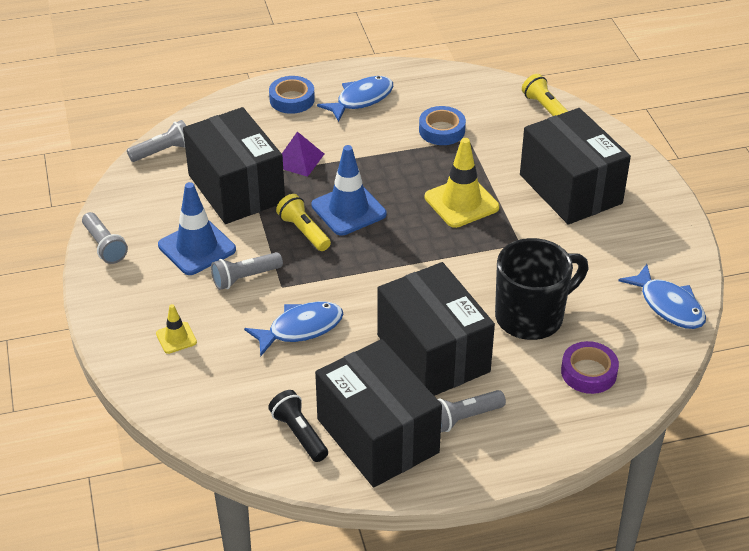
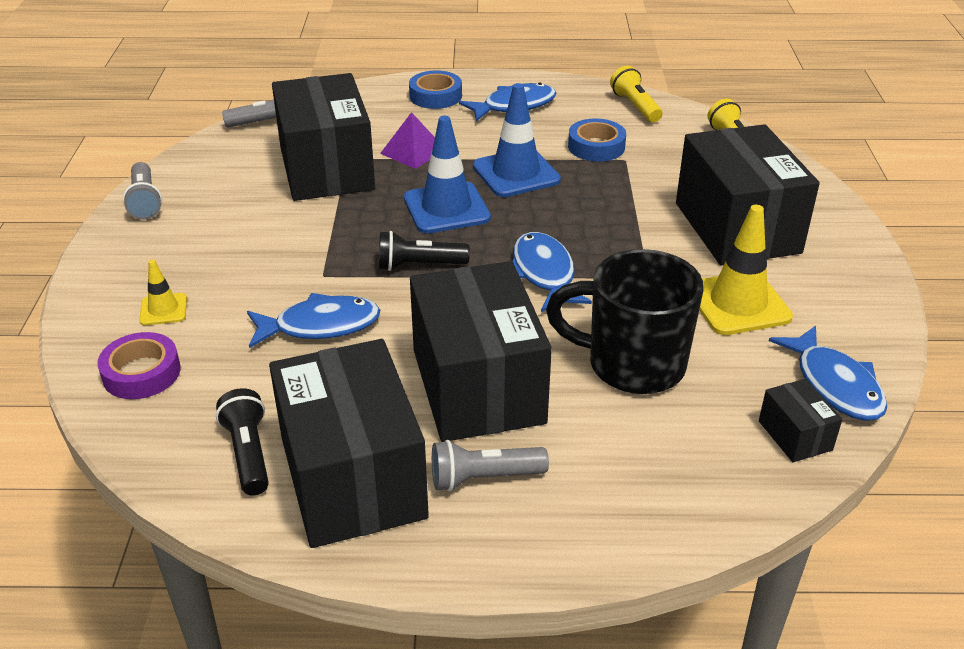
camera: 15 degrees right, 5 degrees down
(197, 247) = (247, 219): blue traffic cone -> blue traffic cone (516, 173)
(245, 278) = (284, 259): grey flashlight -> none
(304, 231) = (381, 222): yellow flashlight -> yellow flashlight (635, 106)
(350, 265) = (419, 265): none -> black flashlight
(444, 254) = (544, 273): none -> blue fish
(461, 202) = (589, 221): yellow traffic cone -> yellow traffic cone (738, 304)
(531, 316) = (632, 365): black mug -> black mug turned 150 degrees counterclockwise
(588, 372) = (689, 451): purple tape -> purple tape (141, 373)
(652, 347) = (795, 435): none -> black box

